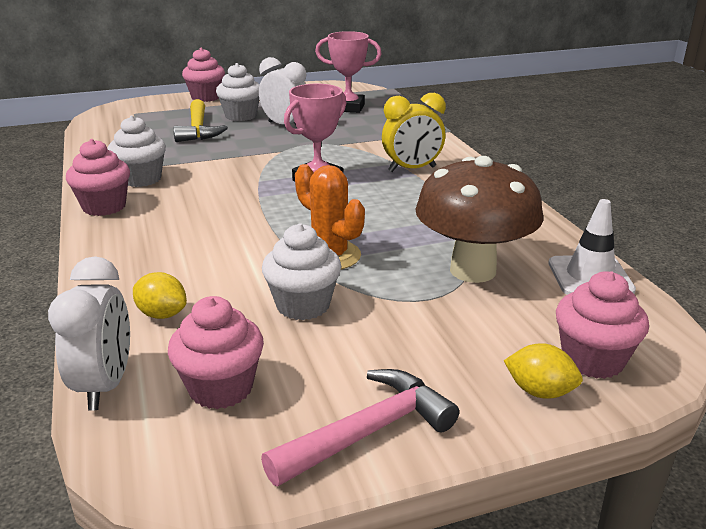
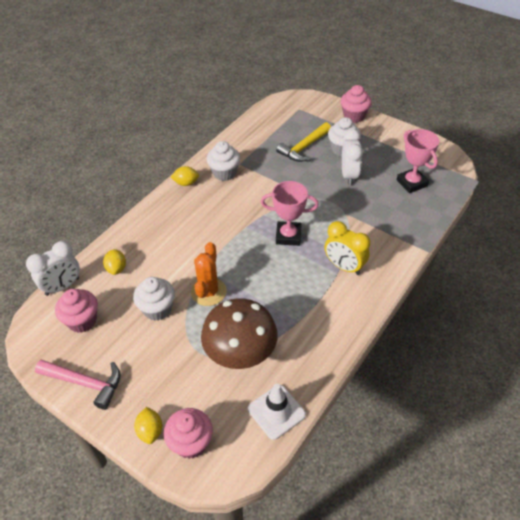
camera: 55 degrees right, 20 degrees up
(104, 207) = (186, 183): pink cupcake -> yellow lemon

